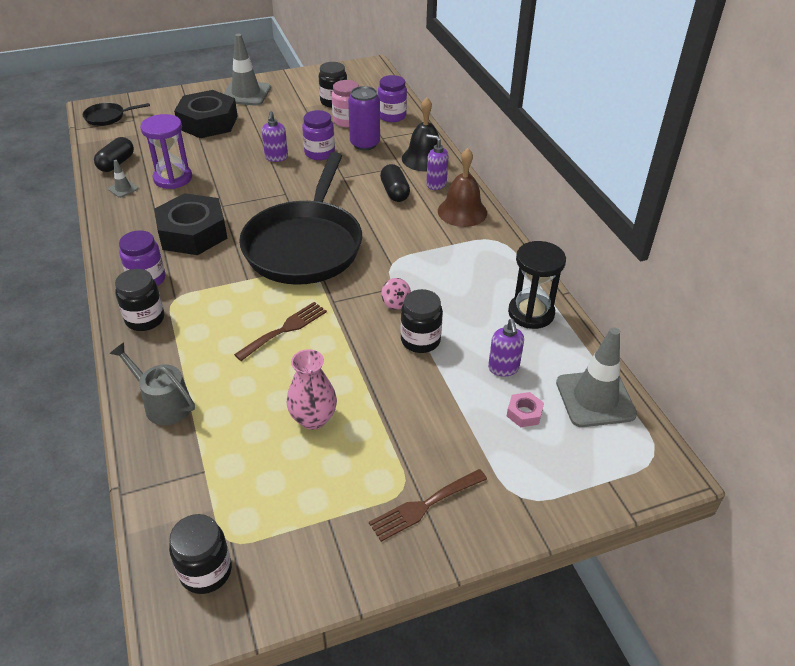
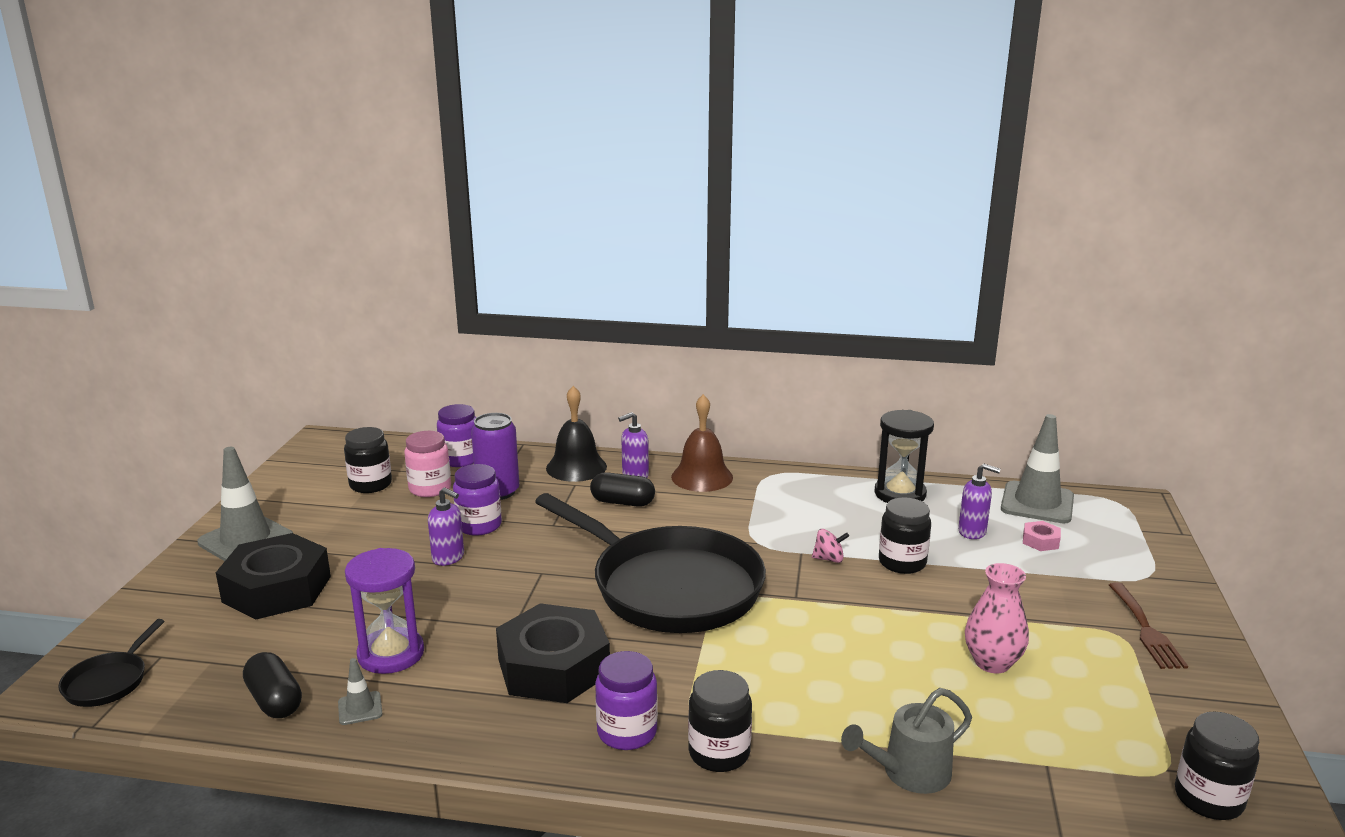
camera: 60 degrees left, 20 degrees down
(285, 329) = (823, 642): brown fork -> none

